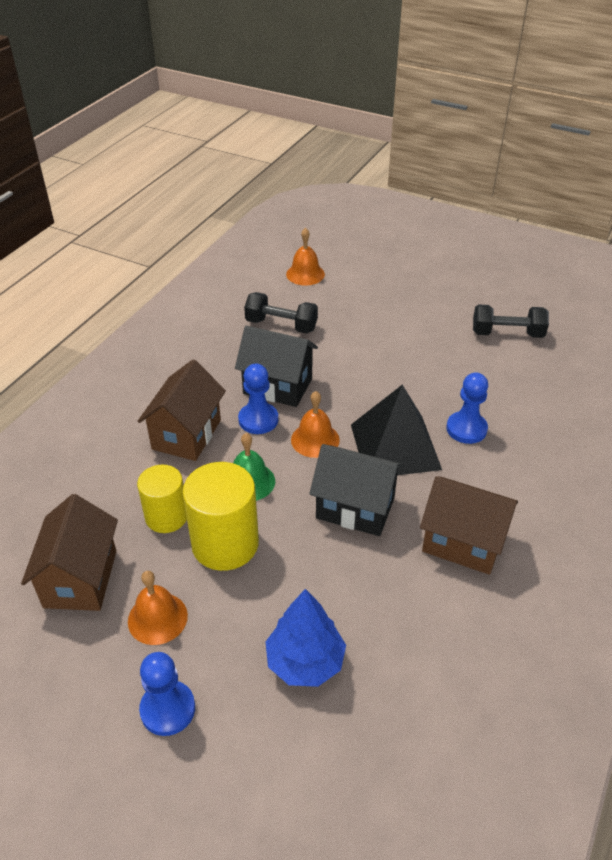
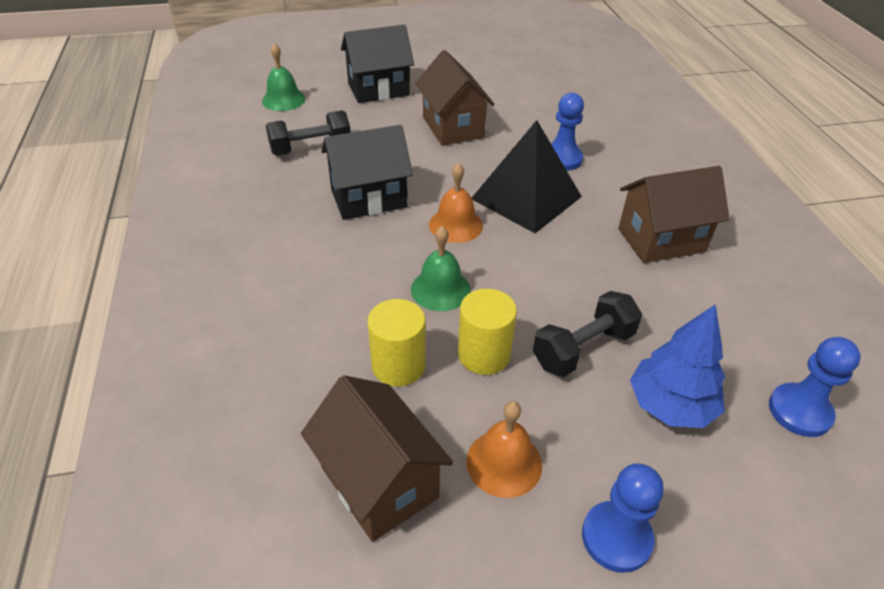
camera: 40 degrees left, 0 degrees up
(186, 434) = (329, 282): brown house -> brown house (453, 127)
(225, 543) = (484, 354): yellow cylinder -> yellow cylinder, size x0.66
(258, 420) = (384, 234): blue pawn -> blue pawn (799, 411)
(305, 274) = (283, 100): orange bell -> green bell
(355, 508) = (555, 260): black house -> black house (378, 89)
(507, 334) = (507, 81): black dumbbell -> black dumbbell (583, 349)

